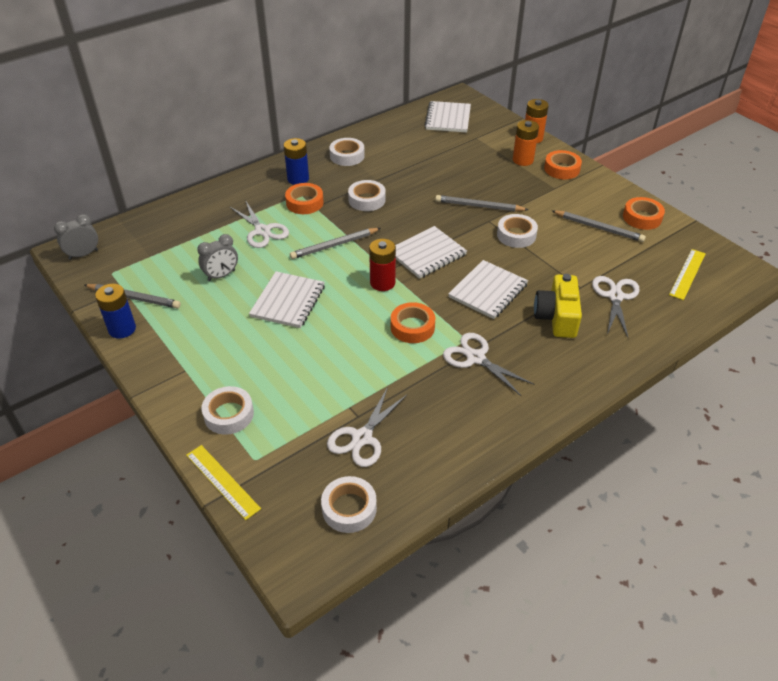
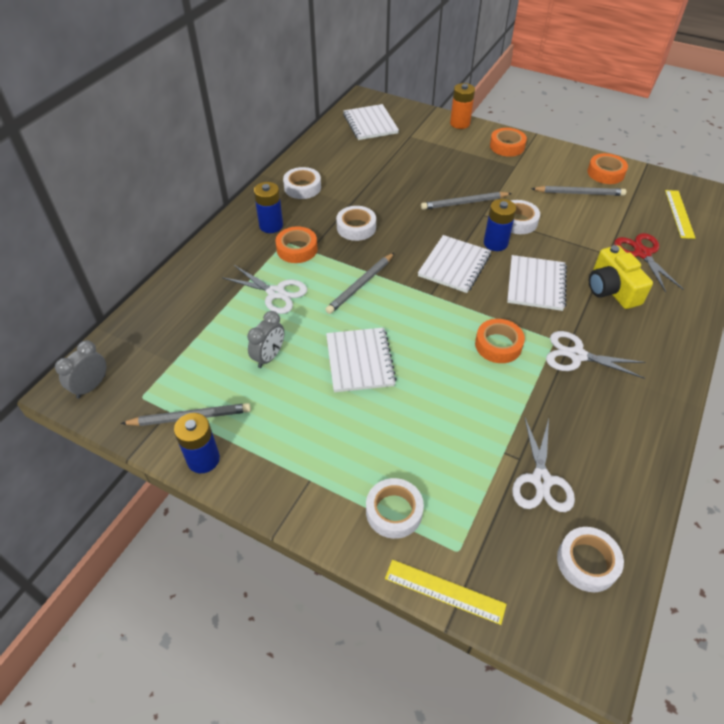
camera: 25 degrees left, 5 degrees up
(382, 283) = (436, 309): red battery -> none
(479, 247) = (495, 243): none -> blue battery
(523, 160) = (467, 147): orange battery -> none
(615, 297) = (642, 253): white scissors -> red scissors

